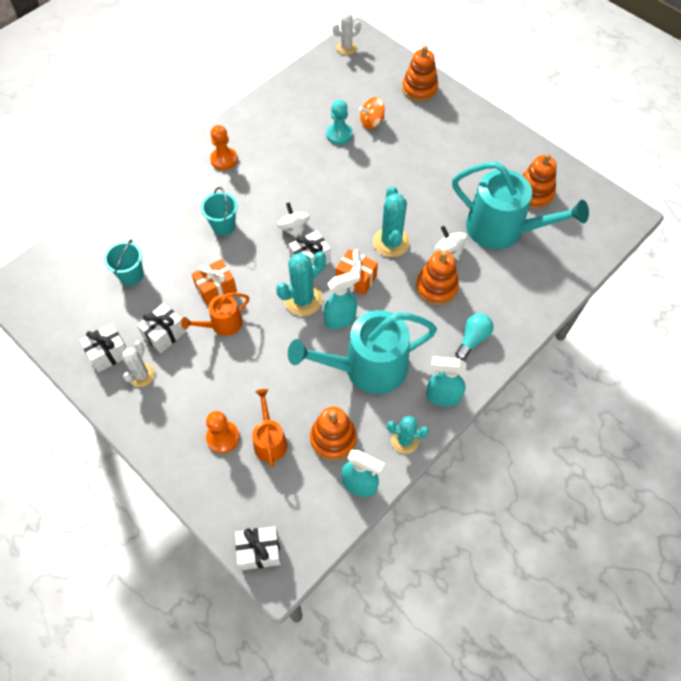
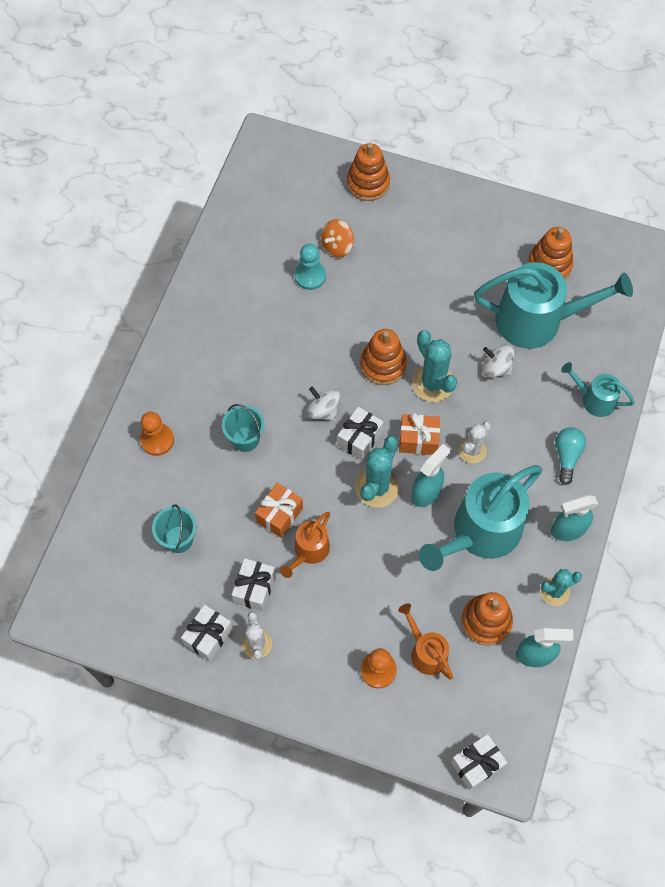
camera: 25 degrees left, 5 degrees up
(224, 159) = (200, 359): orange pawn -> orange pawn (157, 440)
(346, 48) = (258, 160): white cactus -> white cactus (472, 450)
(436, 287) = (504, 415): orange stacking toy -> orange stacking toy (383, 365)
(519, 305) = (594, 399): none -> turquoise watering can

